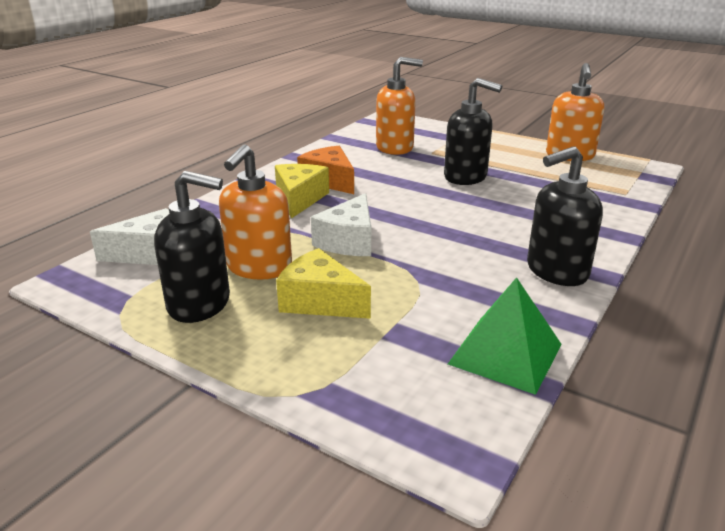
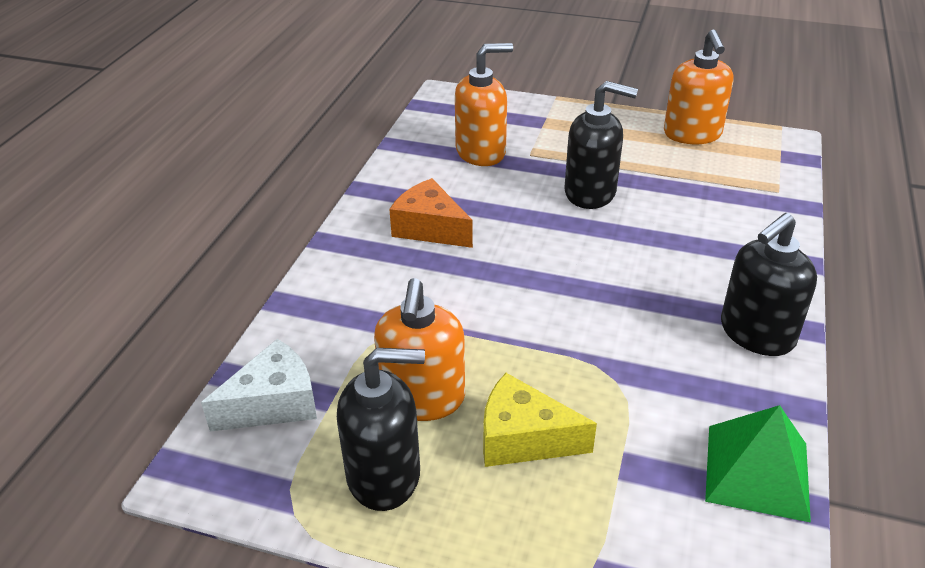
camera: 15 degrees left, 10 degrees up
(299, 199) = (409, 269): yellow cheese -> none
(349, 241) = (507, 331): white cheese -> none

